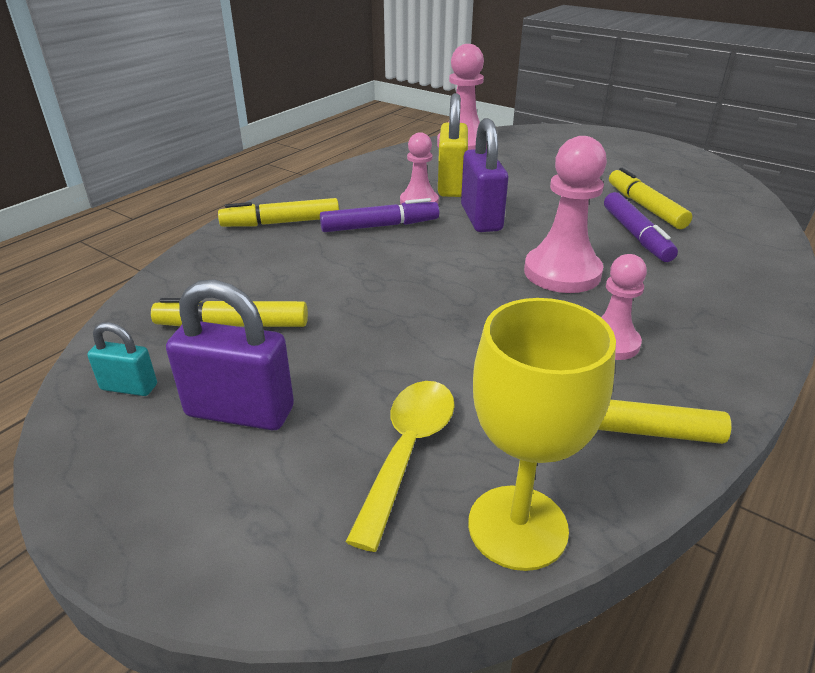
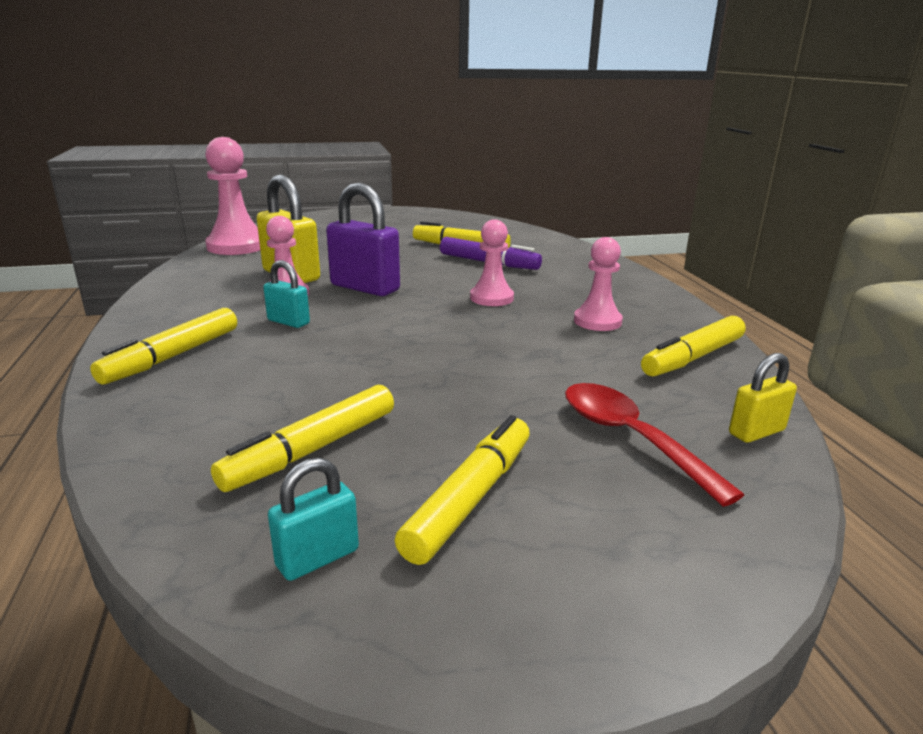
camera: 50 degrees left, 10 degrees down
(240, 411) = (470, 498): purple padlock -> yellow marker
(380, 226) = (288, 322): purple marker -> turquoise padlock
(407, 451) = (630, 438): yellow spoon -> red spoon
(517, 527) = (756, 432): yellow goblet -> yellow padlock
(562, 272) = (491, 298): pink pawn -> pink pawn, size x0.61

